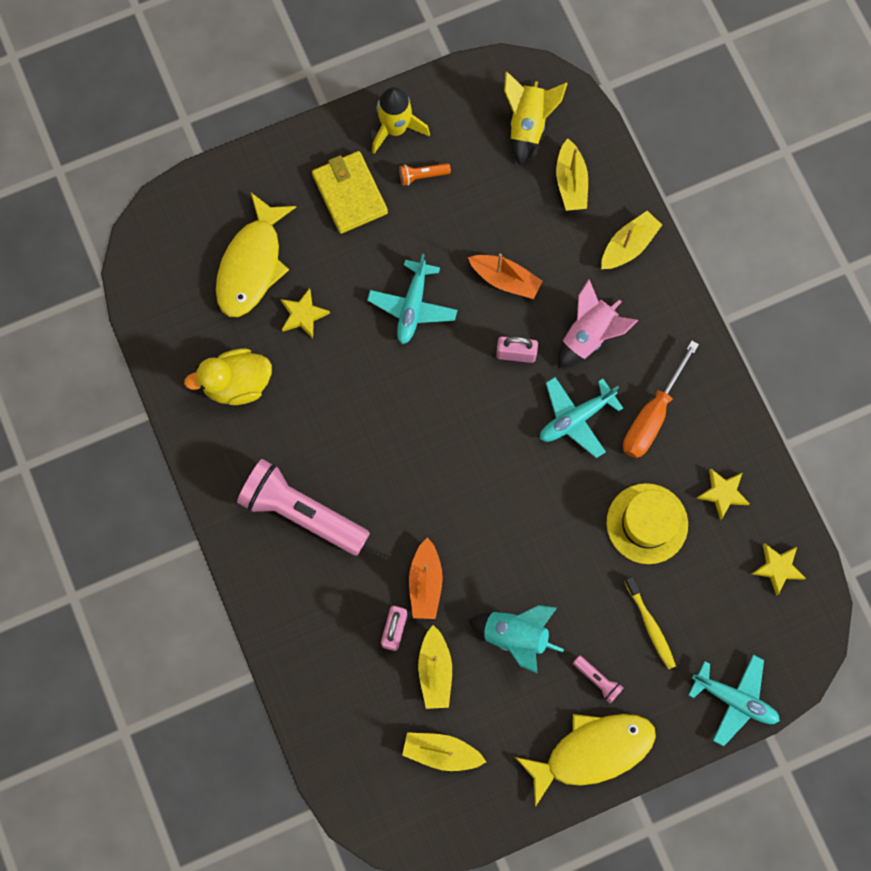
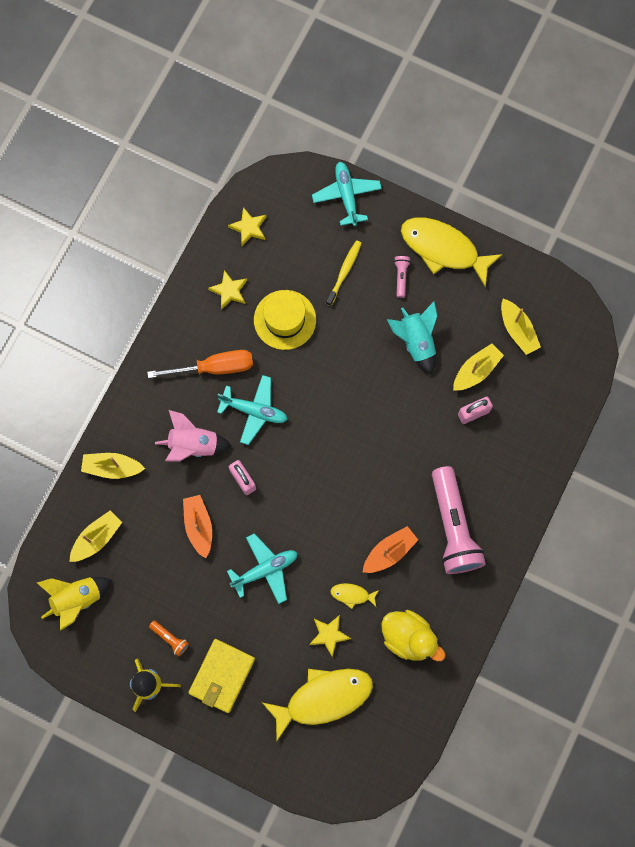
camera: 130 degrees left, 0 degrees up
(321, 365) = (352, 595): none -> yellow fish
(425, 583) = (431, 418): orange boat -> orange boat (389, 552)

